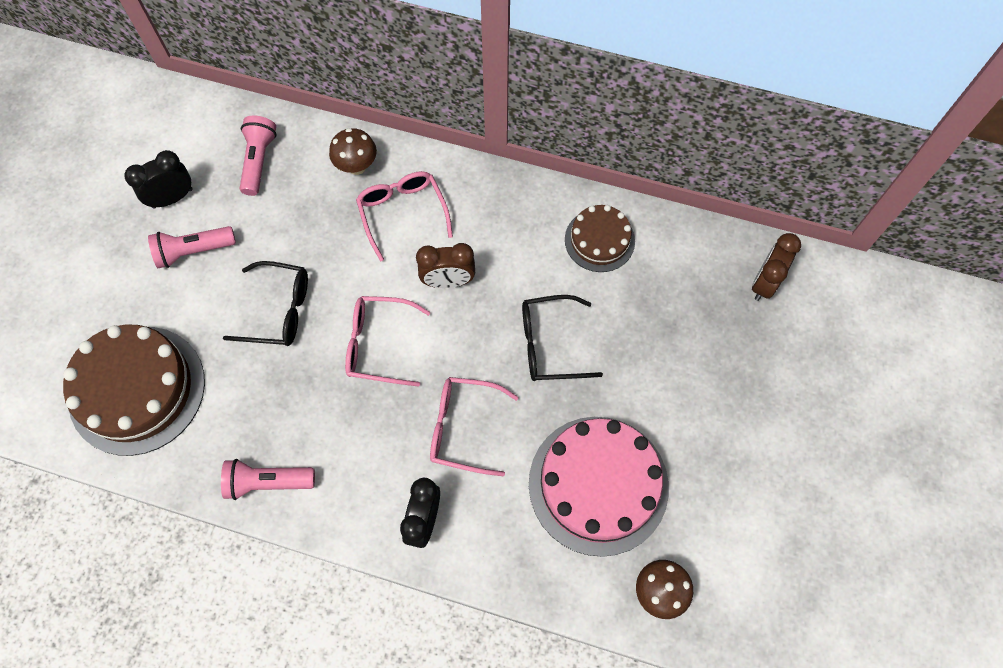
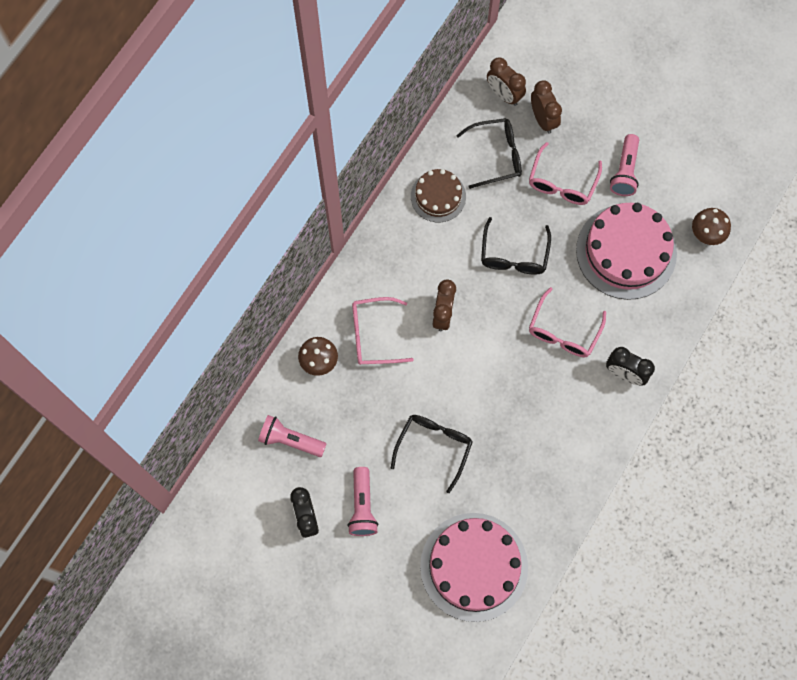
camera: 75 degrees left, 5 degrees up
(137, 389) = (474, 566): brown cake -> pink cake
(268, 482) = (571, 478): pink flashlight -> pink flashlight (624, 171)
(378, 344) = (482, 377): pink glasses -> pink glasses (562, 183)
(677, 293) = (496, 155): none -> black glasses
(749, 337) = (543, 119): none -> brown clock

